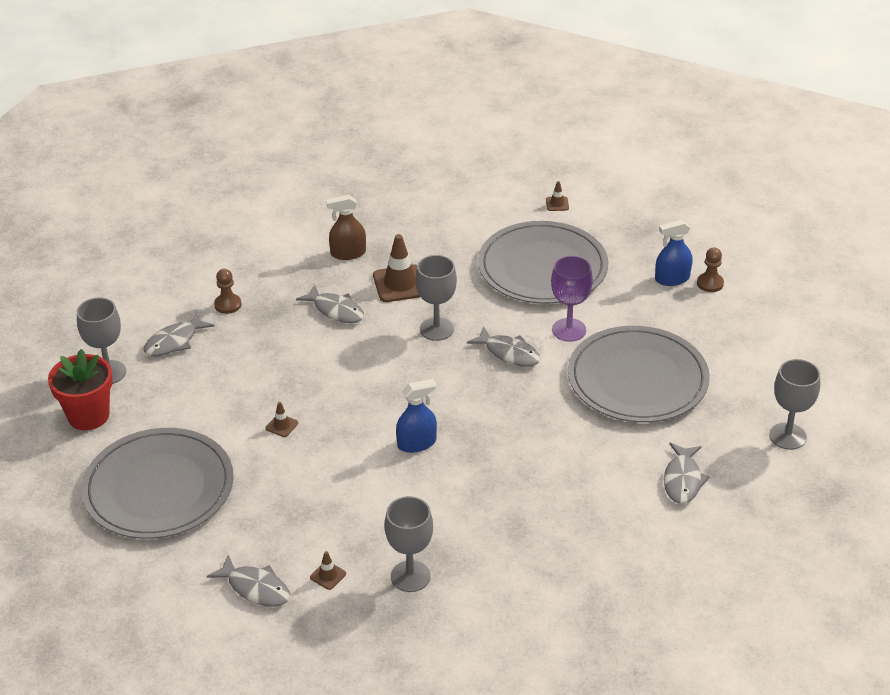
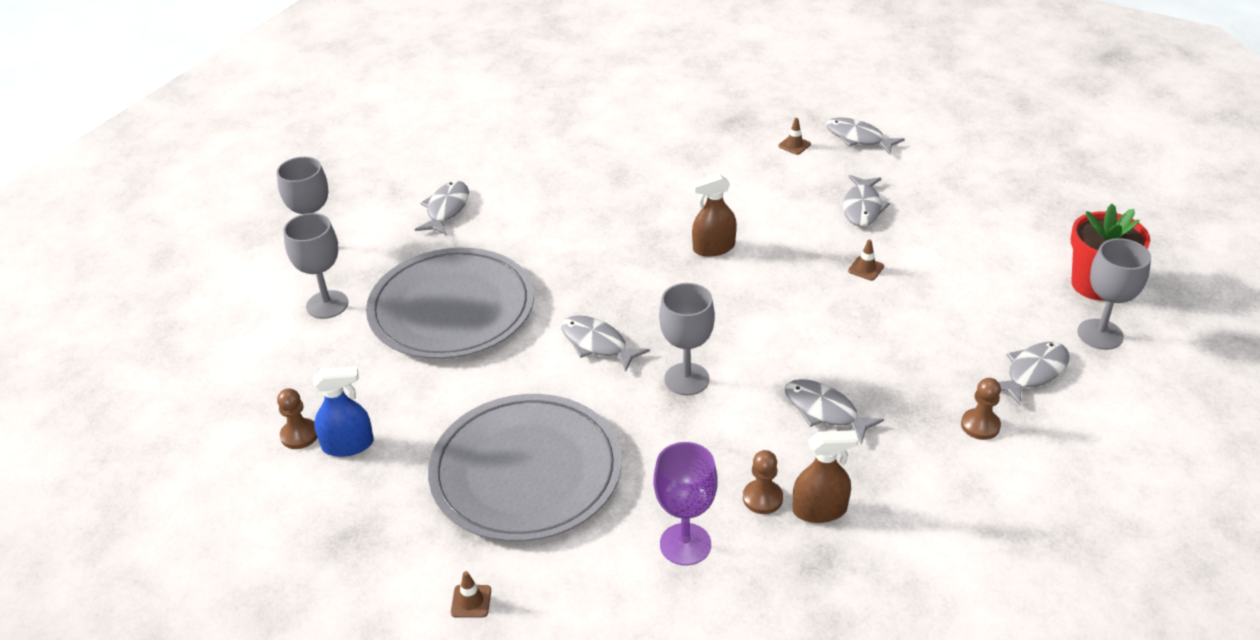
camera: 175 degrees left, 0 degrees up
(159, 488) = (980, 213): grey plate -> none
(271, 492) = (862, 207): none -> grey fish
(384, 258) = (762, 498): none -> brown pawn
(400, 284) = (737, 450): brown traffic cone -> none
(410, 576) = (720, 143): grey goblet -> grey goblet (327, 305)
(416, 443) = (713, 248): blue spray bottle -> brown spray bottle
(569, 330) = (515, 372): purple goblet -> purple goblet (685, 544)

